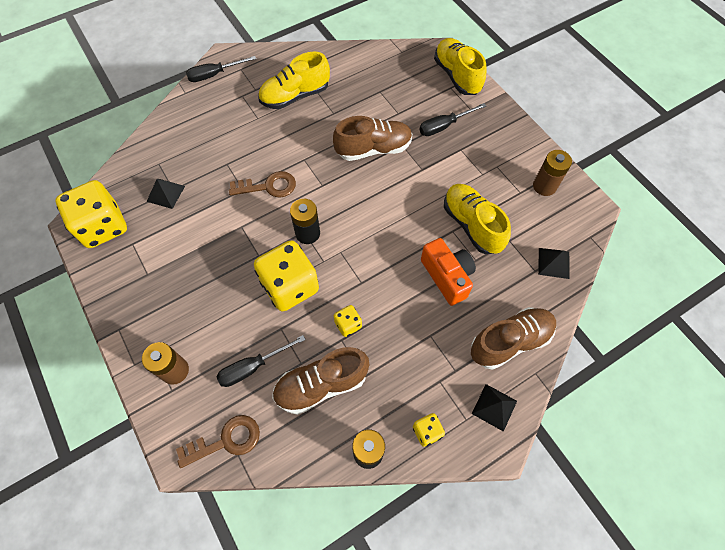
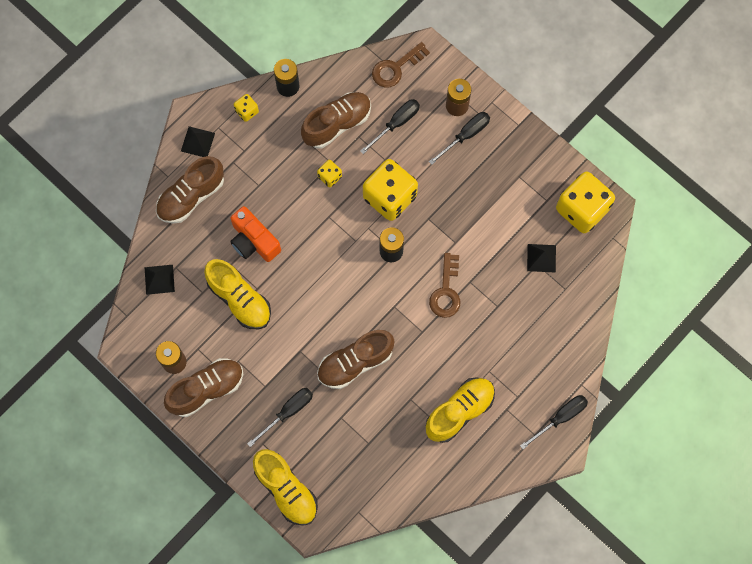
camera: 165 degrees right, 10 degrees up
(181, 332) = (465, 135): none -> black screwdriver
(268, 186) = (446, 291): brown key -> brown key turned 60 degrees counterclockwise
(515, 158) = (207, 389): none -> brown shoe

